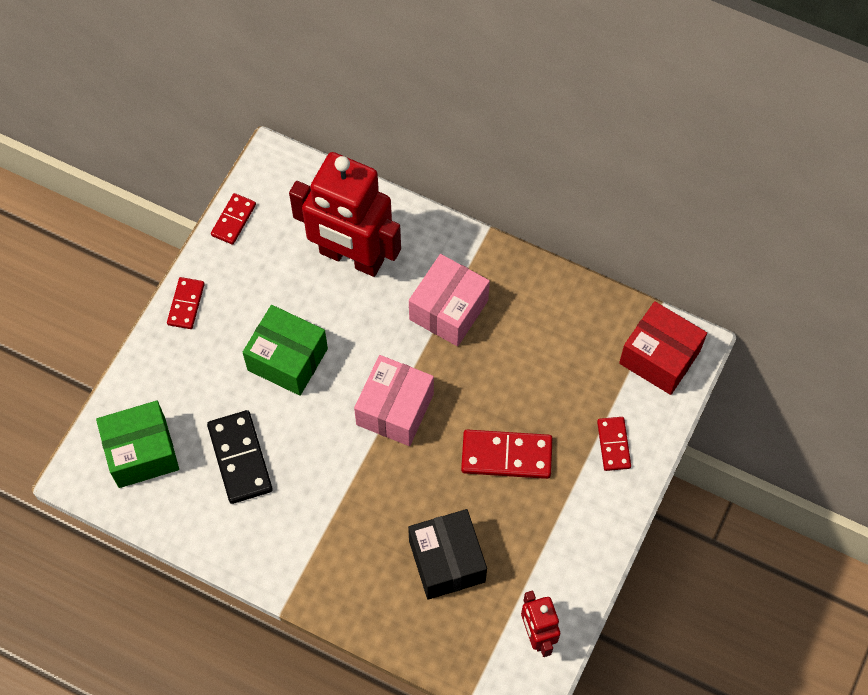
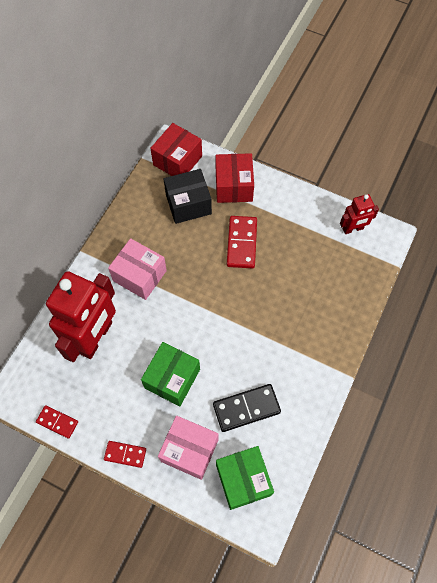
camera: 90 degrees left, 0 degrees up
(395, 409) = (210, 308): pink box -> pink box (189, 450)
(447, 561) = (311, 277): black box -> black box (188, 204)
(613, 444) = (233, 186): red domino -> red box

